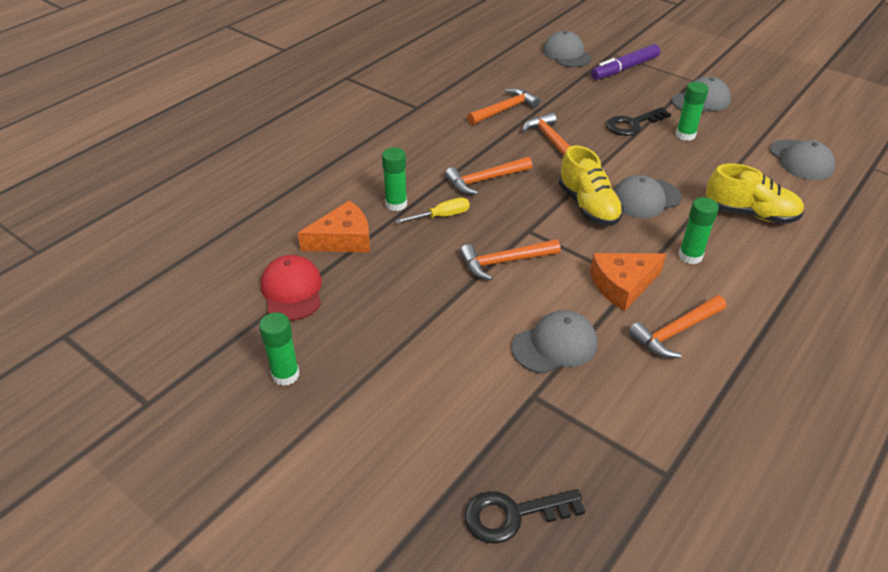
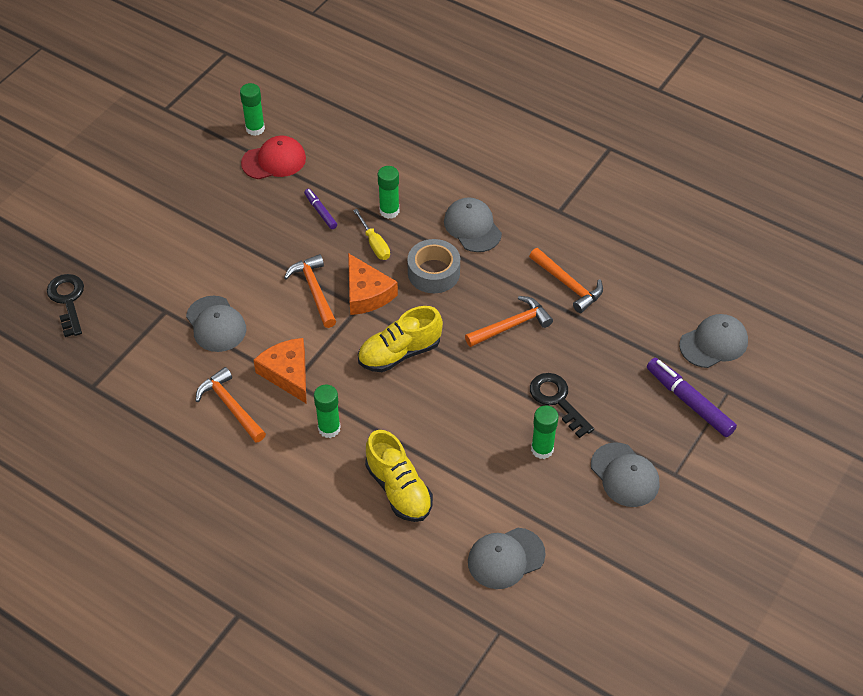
camera: 85 degrees right, 10 degrees up
(285, 375) = (188, 171): green glue stick -> green glue stick (255, 128)
(343, 239) = (338, 182): orange cheese -> orange cheese (366, 293)
(386, 254) = (320, 212): none -> purple marker
(485, 180) = (433, 272): orange hammer -> grey tape
(645, 199) = (416, 401): grey cap -> grey cap (472, 227)
(750, 214) = (399, 489): yellow shoe -> yellow shoe turned 45 degrees counterclockwise

